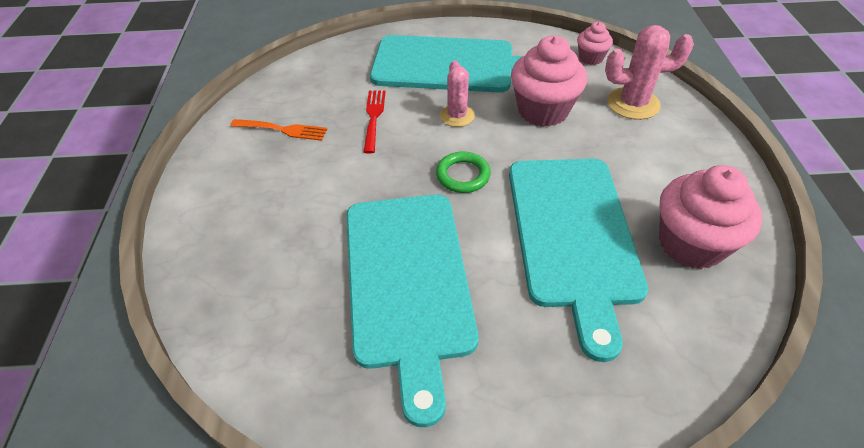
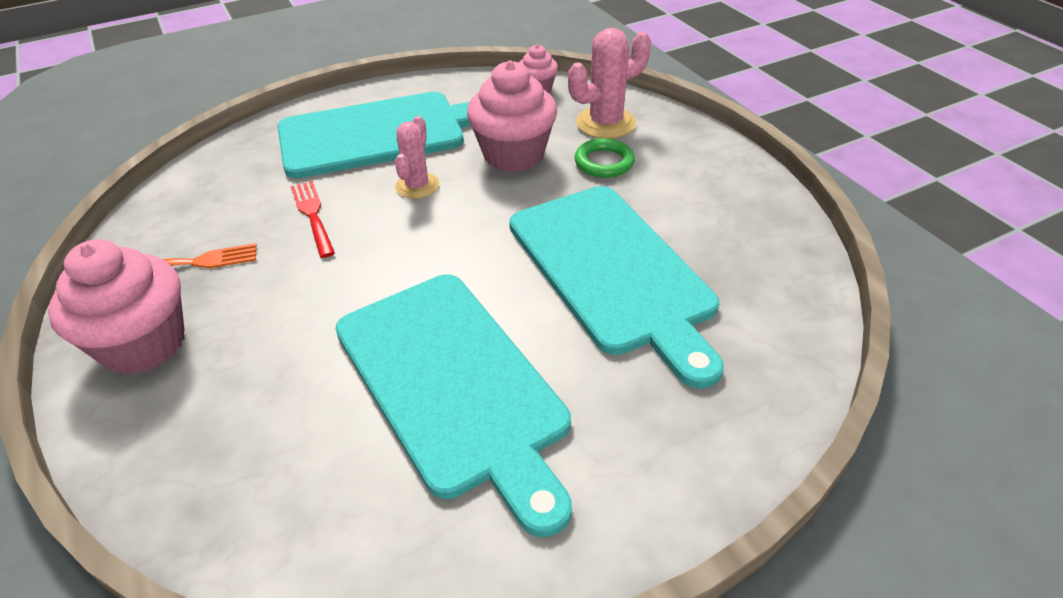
camera: 25 degrees left, 5 degrees down
(457, 116) = (417, 186): pink cactus -> pink cactus turned 45 degrees clockwise
(463, 175) = (458, 247): green ring -> green ring (604, 162)
(690, 244) = (733, 242): pink cupcake -> pink cupcake (144, 344)

